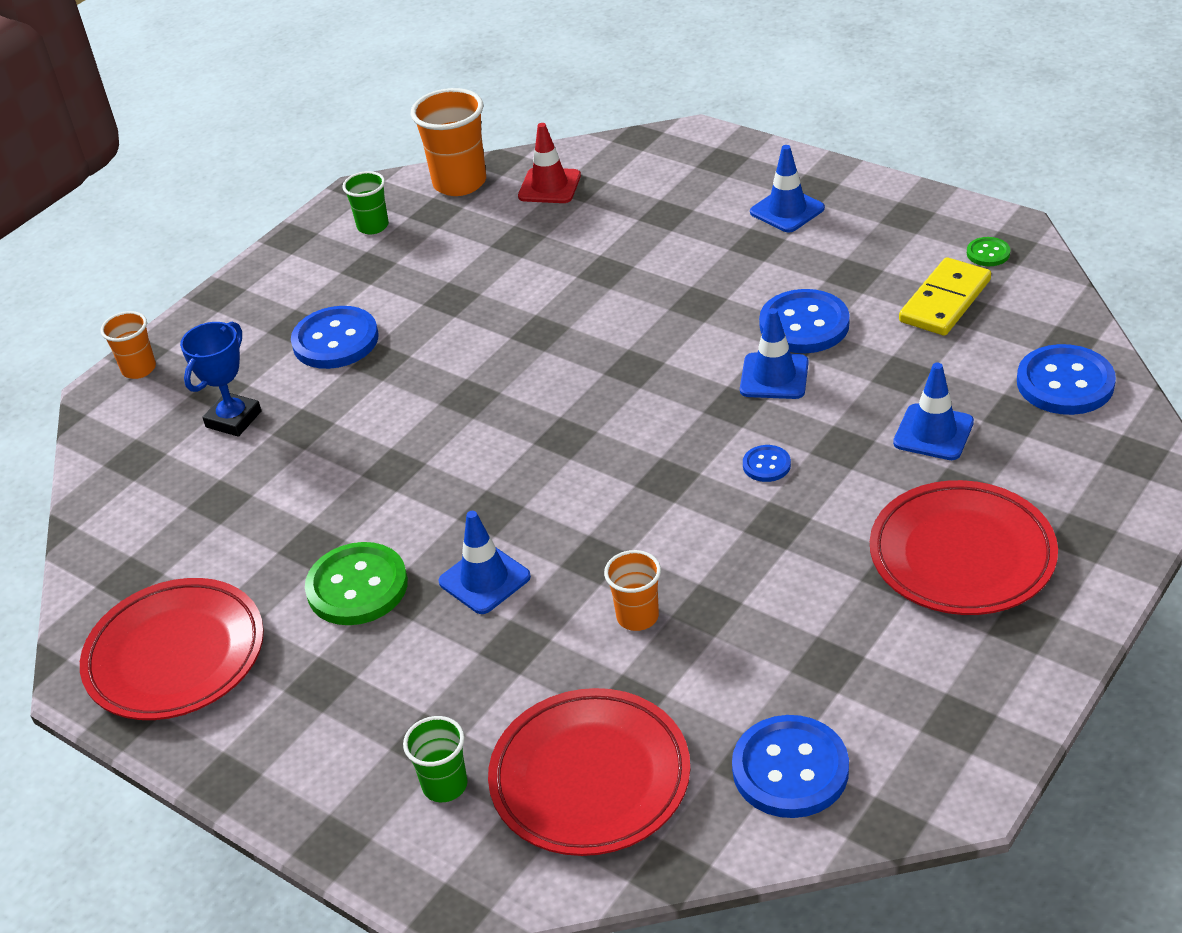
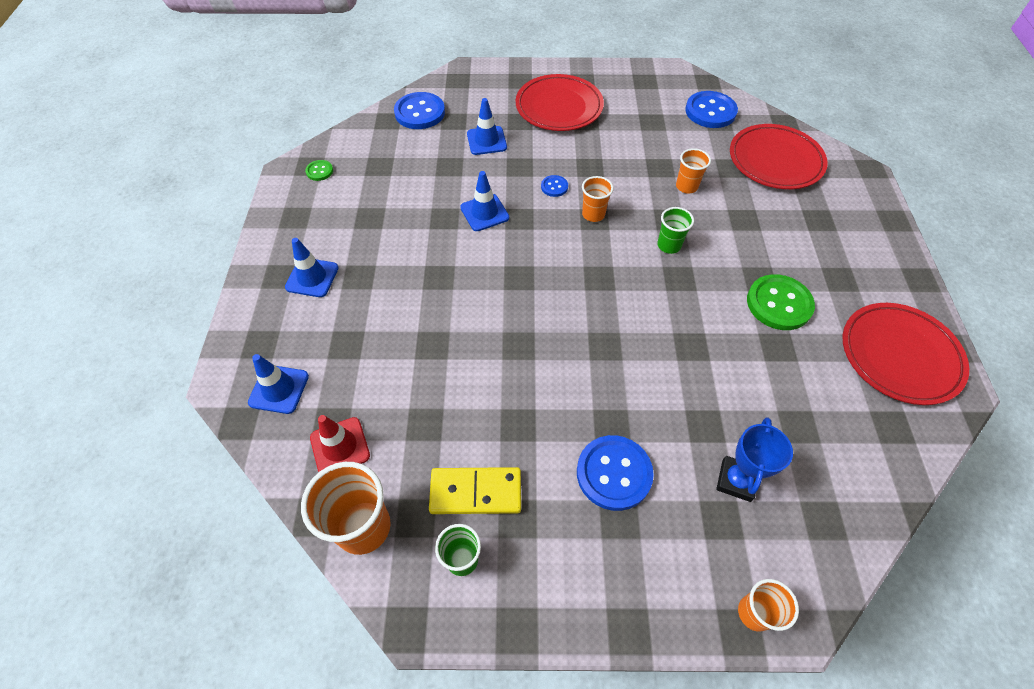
camera: 130 degrees left, 15 degrees up
(233, 419) = (736, 480): blue trophy -> blue trophy turned 60 degrees counterclockwise
(445, 785) = (829, 201): green cup -> green cup (669, 245)
(484, 579) = (721, 253): blue traffic cone -> blue traffic cone (279, 389)
(676, 481) = (593, 214): none -> orange cup
(804, 324) = (430, 219): blue button -> none
(944, 301) = (375, 172): yellow domino -> yellow domino (476, 492)

